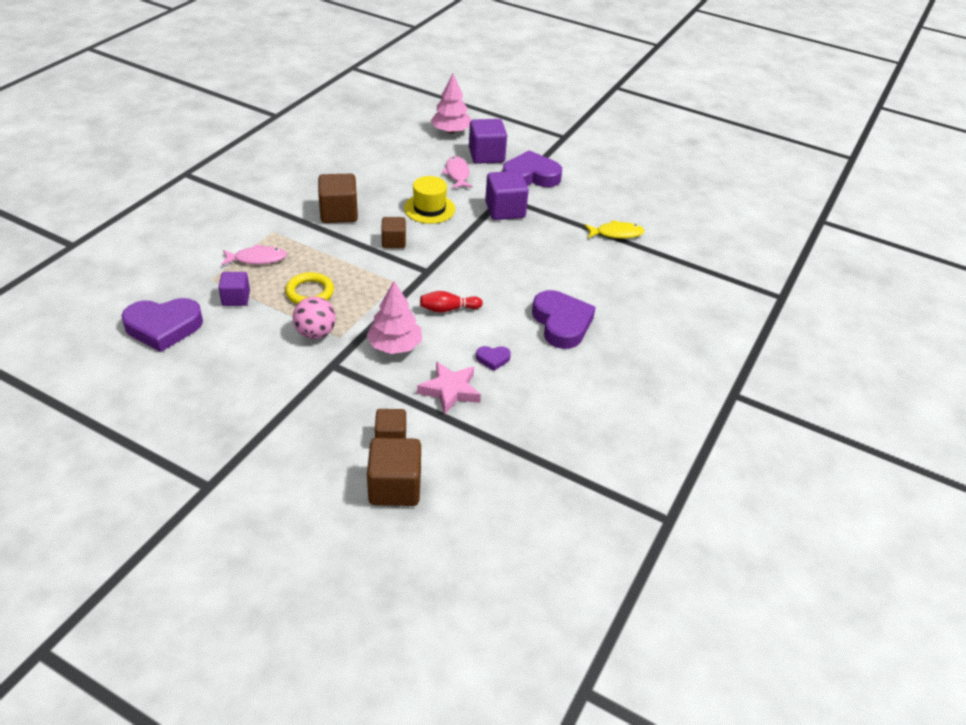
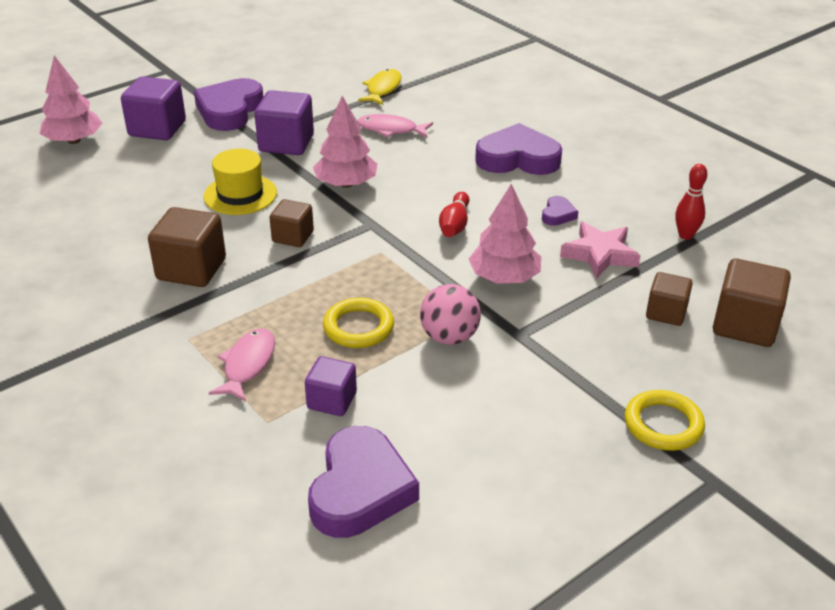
camera: 65 degrees left, 5 degrees down
(259, 452) = (663, 425): none -> yellow ring
(457, 174) = (180, 158): pink fish -> pink fish (391, 130)
(470, 248) = (346, 184): none -> pink tree
(505, 438) = (685, 235): none -> red bowling pin

